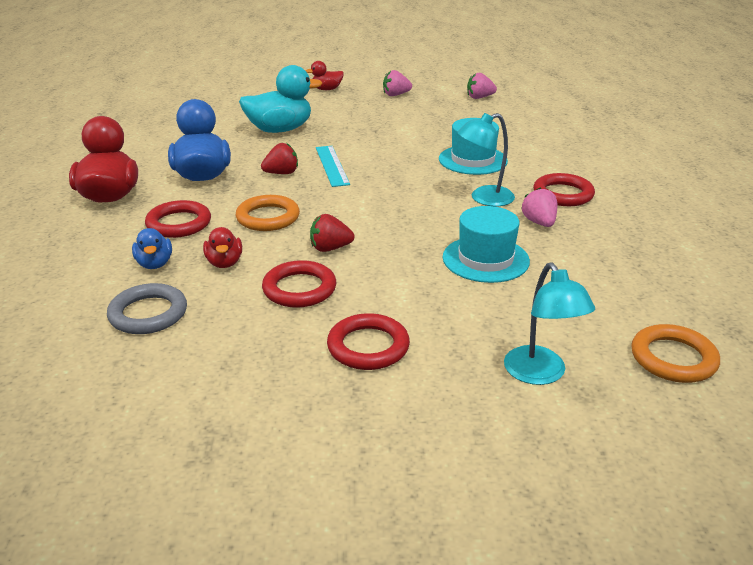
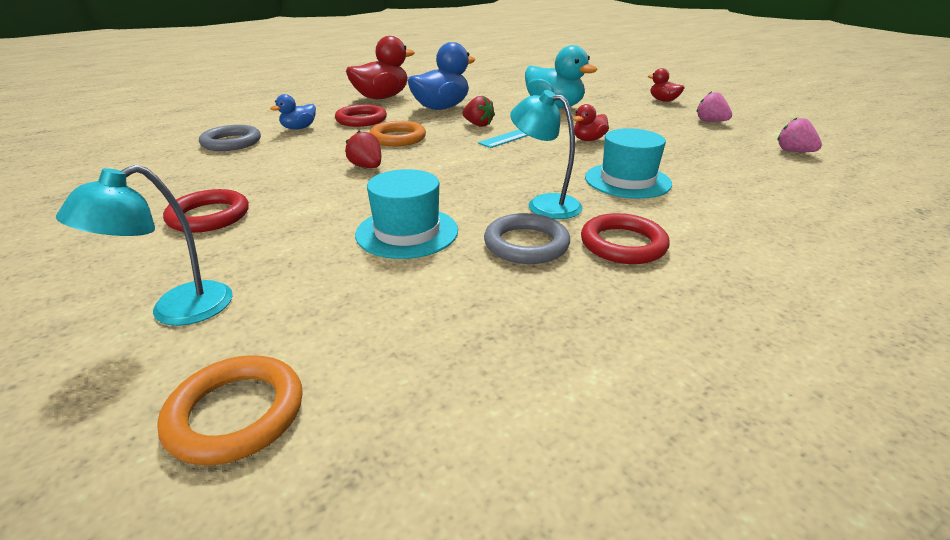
camera: 60 degrees right, 0 degrees up
(224, 263) = (315, 143): red duck -> red duck (588, 140)
(299, 289) = (291, 172): red ring -> none
(539, 222) = (526, 244): pink strawberry -> grey ring

